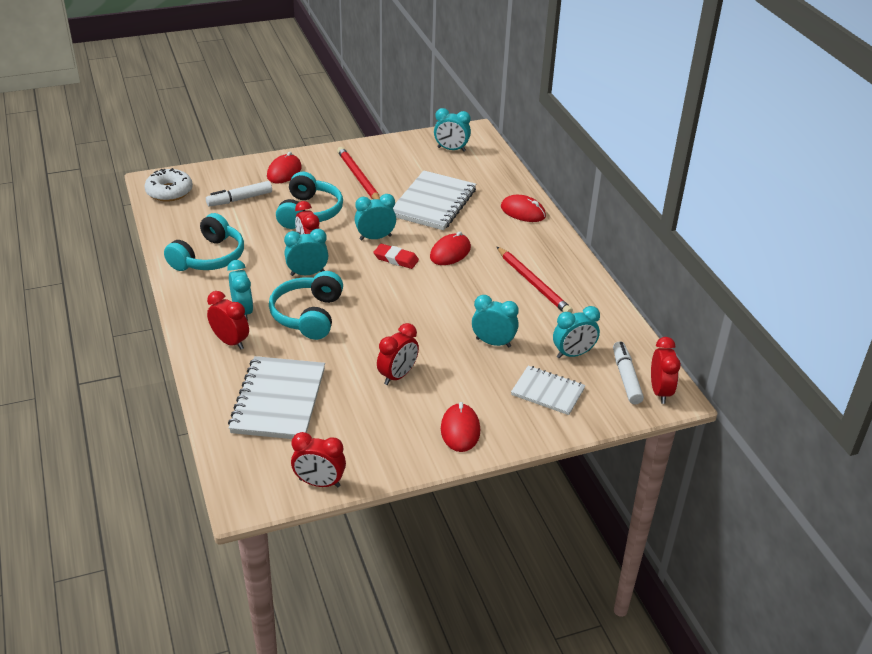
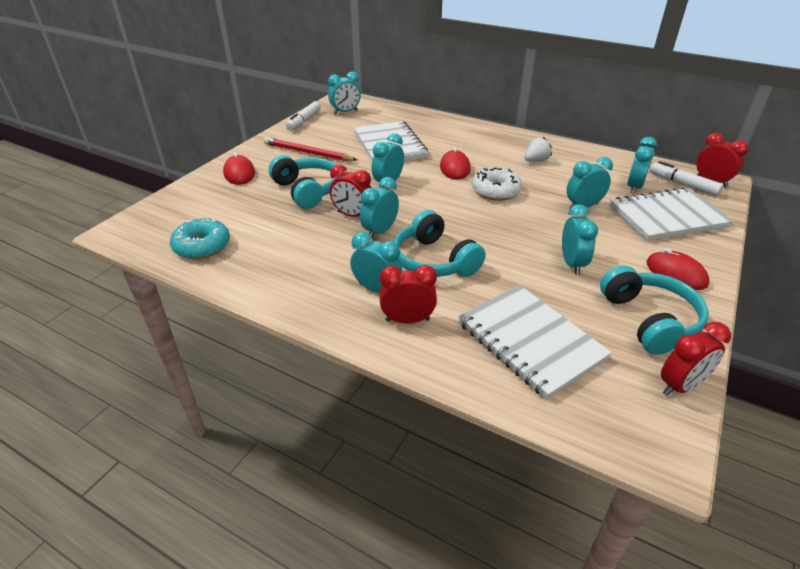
camera: 40 degrees left, 0 degrees up
(169, 191) = (148, 232): white donut -> white donut (495, 191)
(186, 220) = (202, 246): none -> turquoise donut
(209, 257) = (273, 264): turquoise headphones -> turquoise headphones (649, 320)
(239, 199) = (230, 208): white marker -> white marker (304, 121)
(396, 259) = (427, 189): red eraser -> none
(397, 376) = (572, 264): red clock -> turquoise clock
(523, 212) = (454, 126): red mouse -> none
(533, 283) = (536, 161): red pencil -> white strawberry
(547, 392) = (667, 217): white notebook -> white notebook, size x1.65

